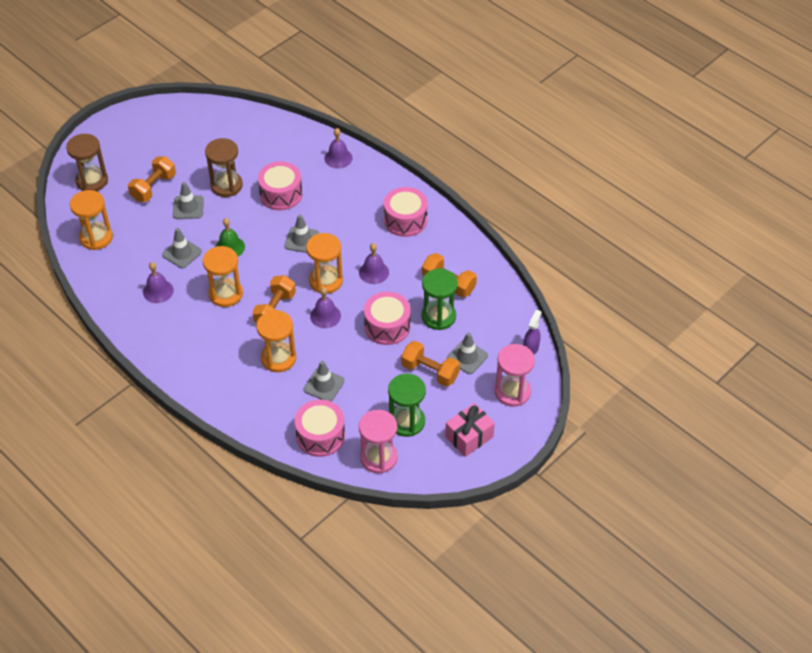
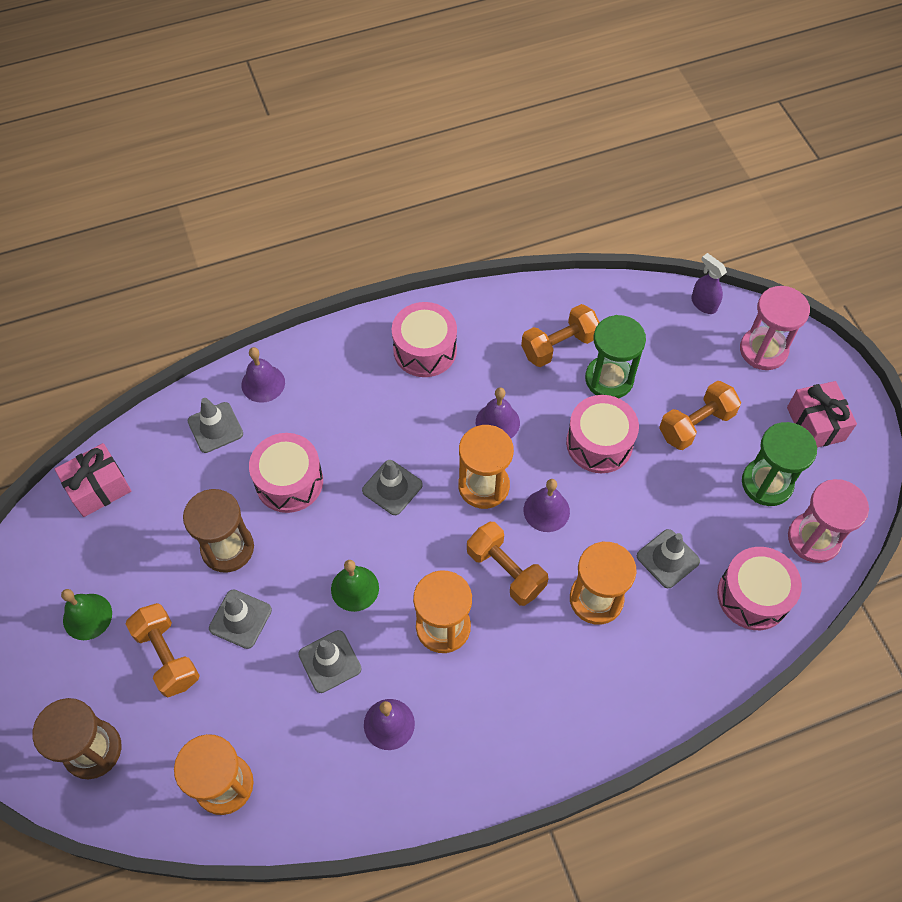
camera: 65 degrees left, 10 degrees up
(160, 148) = (87, 616): none -> green bell
(234, 120) = (98, 488): none -> pink gift
(467, 357) = (689, 375): grey traffic cone -> grey traffic cone (215, 427)

